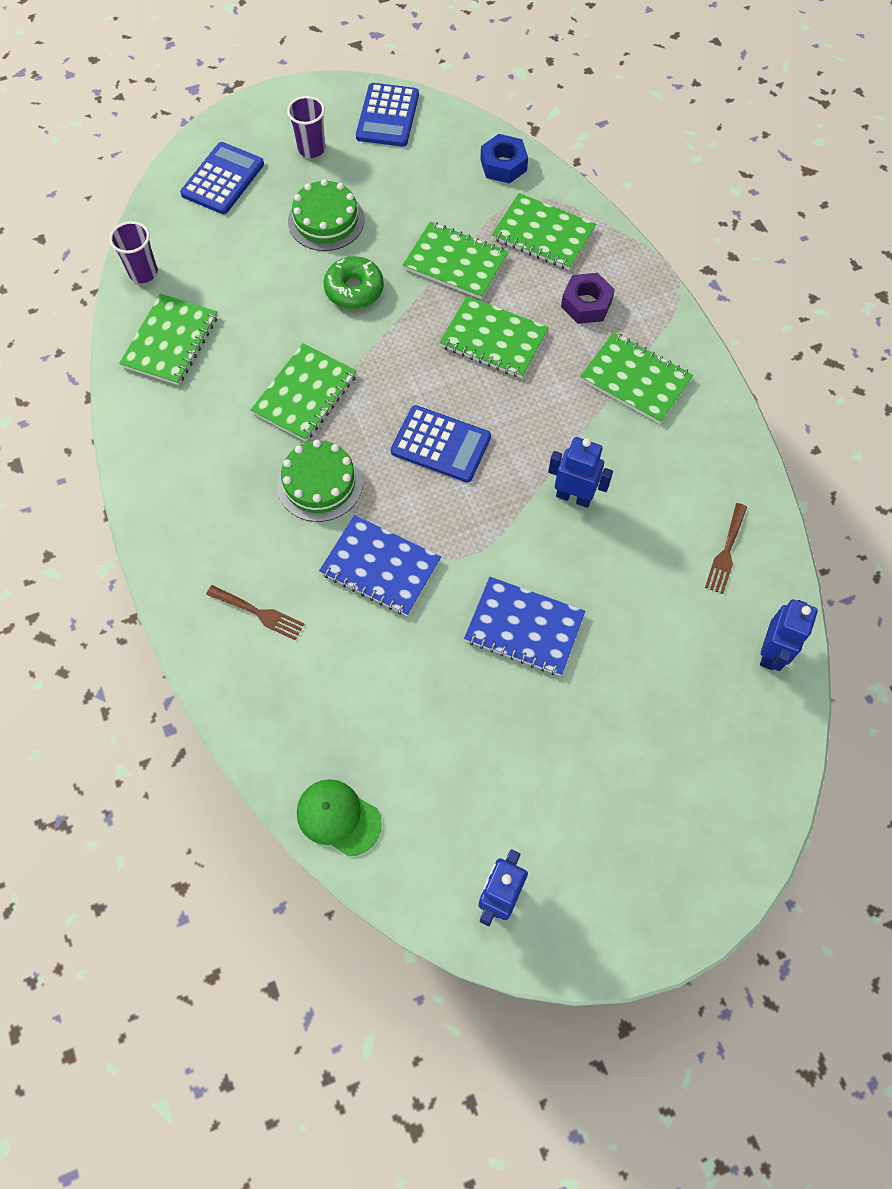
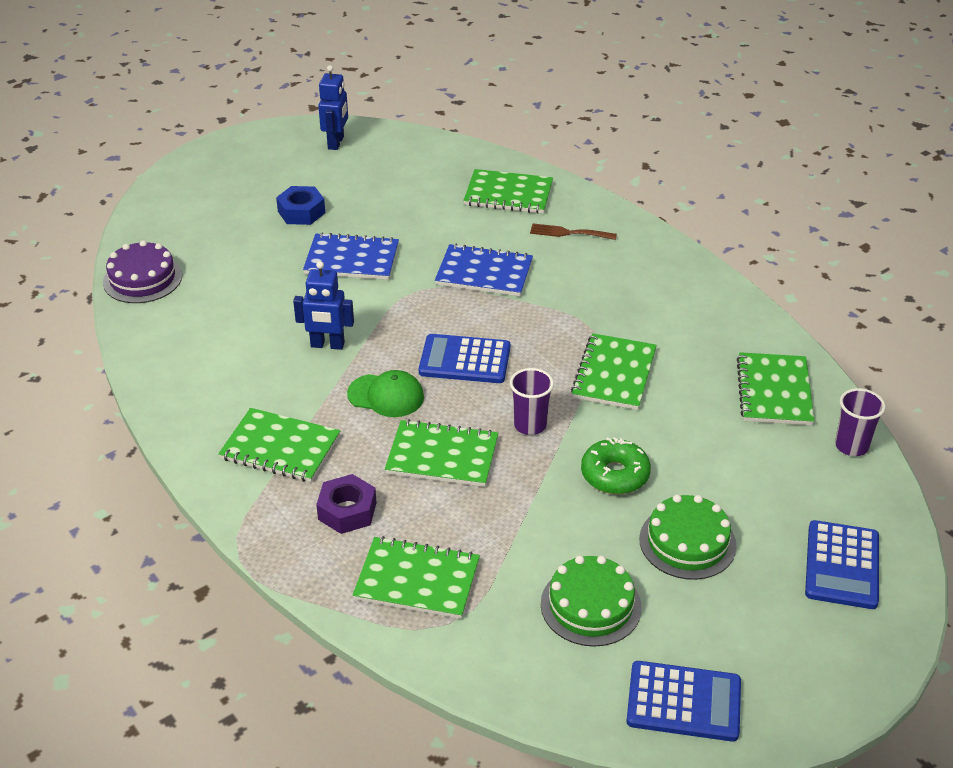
camera: 165 degrees right, 25 degrees down
(311, 149) = (758, 629): purple cup -> purple cup (530, 425)
(319, 483) = (563, 314): green cake -> green cake (590, 605)
(338, 817) = (457, 155): green cap -> green cap (386, 396)
(387, 116) = (683, 702): blue calculator -> blue calculator turned 105 degrees clockwise
(455, 263) = (513, 525): green notebook -> green notebook (508, 194)
(503, 165) = (495, 662): blue nut -> blue nut (301, 212)
(726, 552) = (181, 332): brown fork -> none
(771, 652) = (142, 279): blue robot -> purple cake

